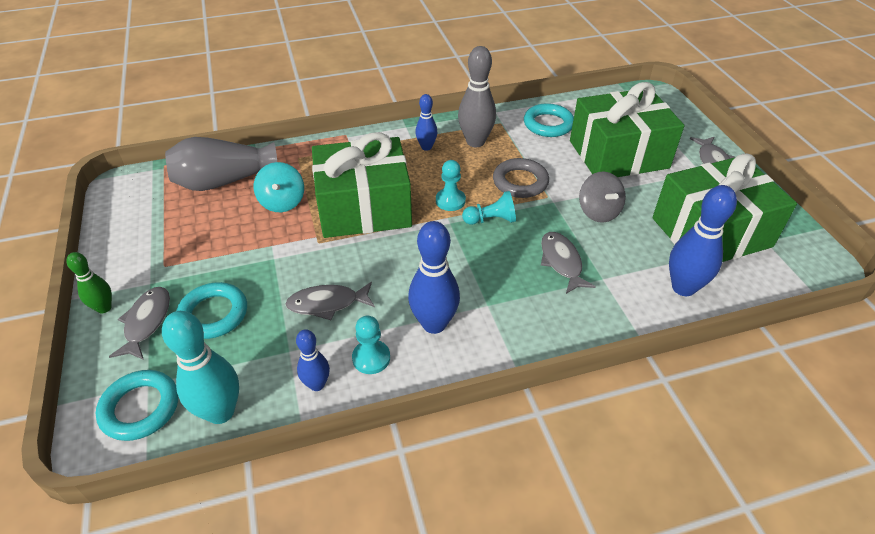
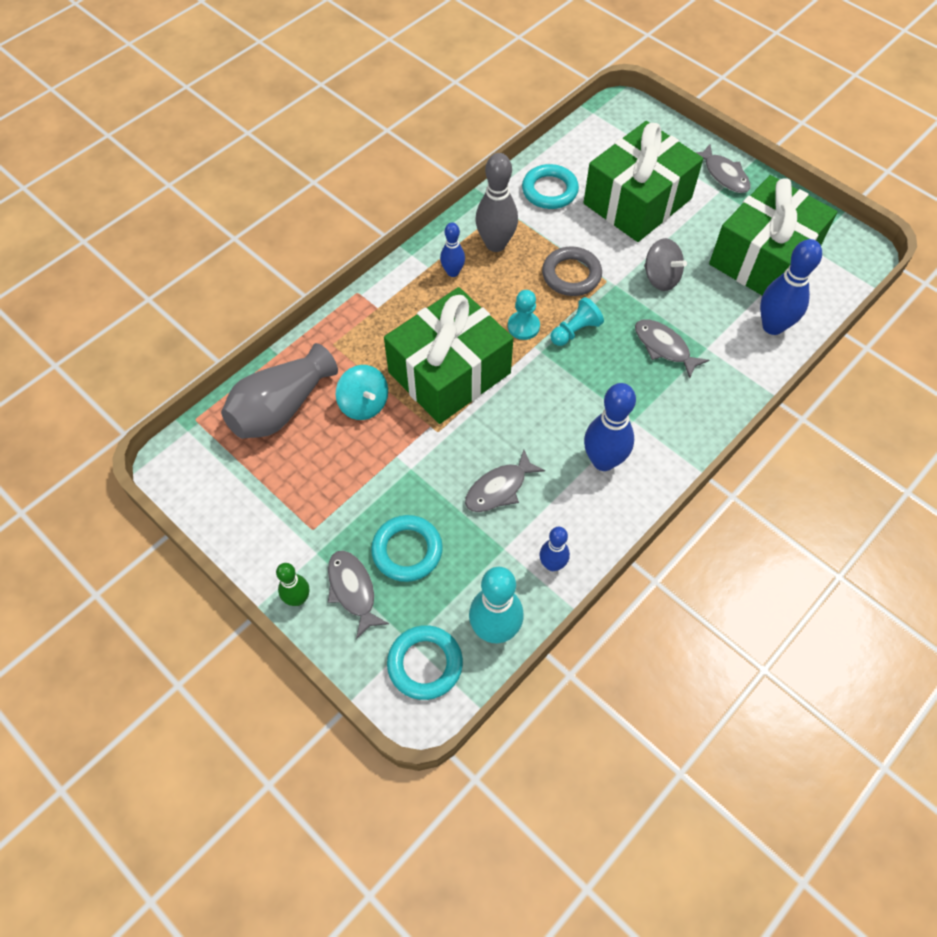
camera: 30 degrees left, 15 degrees up
(371, 358) = (577, 518): turquoise pawn -> none

